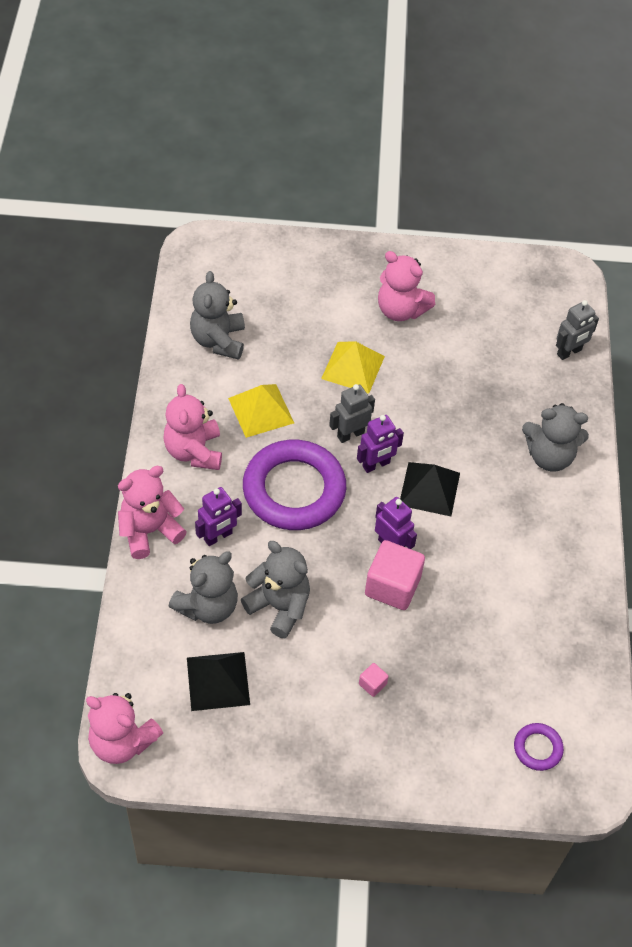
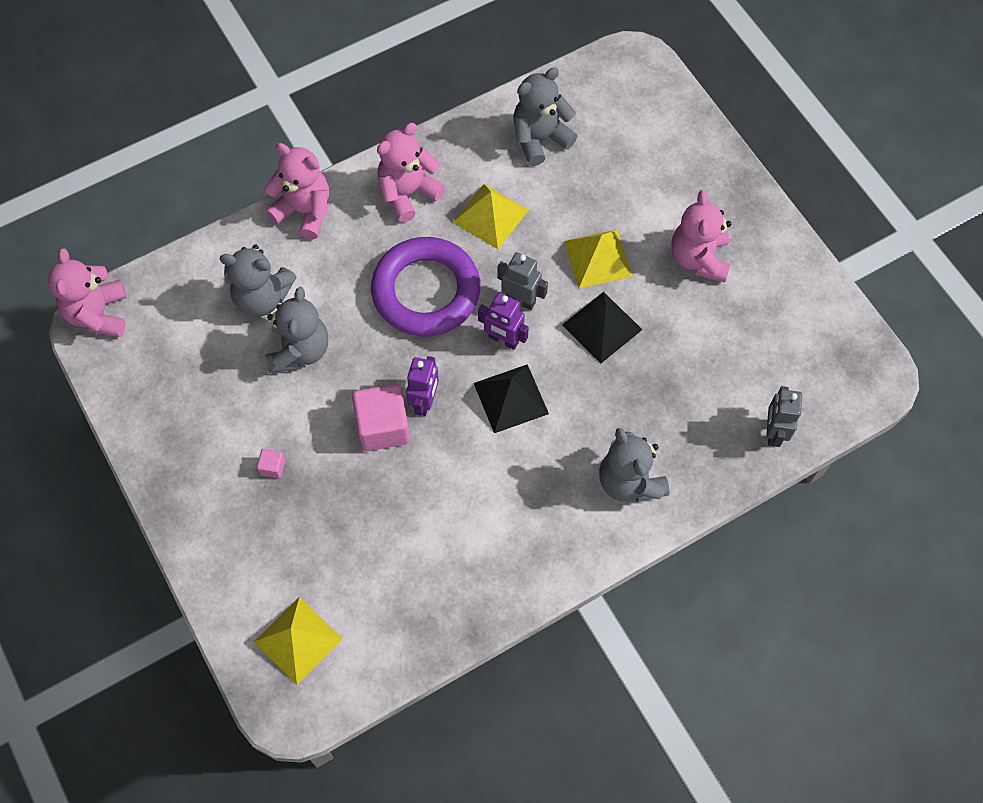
camera: 60 degrees right, 10 degrees up
(218, 536) = (335, 263): purple robot -> none
(218, 681) = (197, 348): black pyramid -> black pyramid (602, 327)
(537, 748) = (298, 640): purple ring -> yellow pyramid
(569, 352) = (773, 432): grey robot -> grey robot turned 75 degrees clockwise

